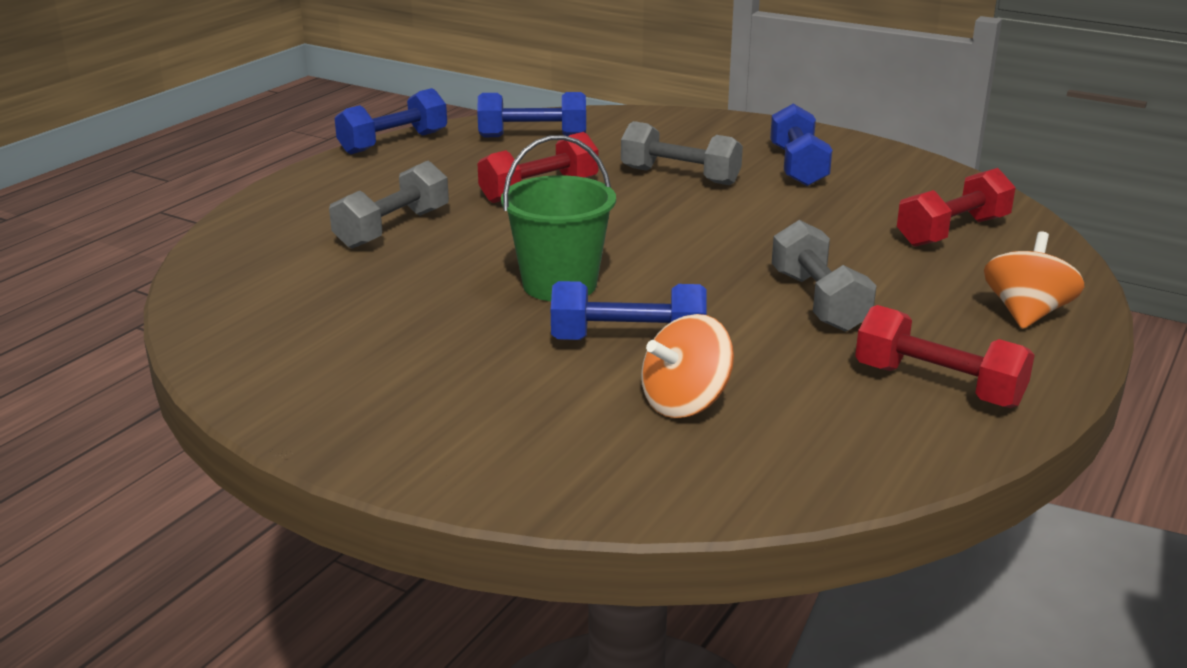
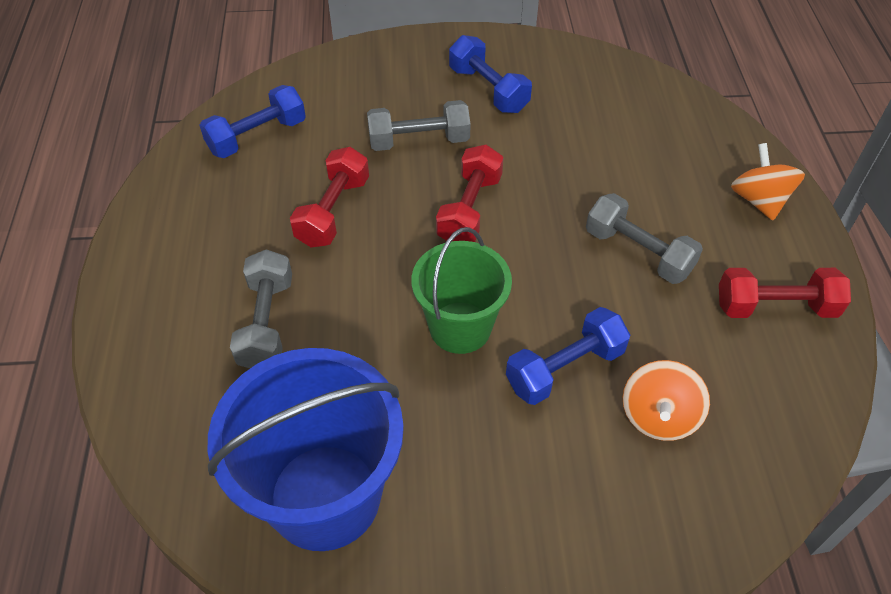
camera: 35 degrees left, 25 degrees up
(300, 329) = (325, 496): none -> blue bucket
(393, 143) = (146, 199): blue dumbbell -> none
(952, 232) = (648, 126): red dumbbell -> red dumbbell (469, 209)

